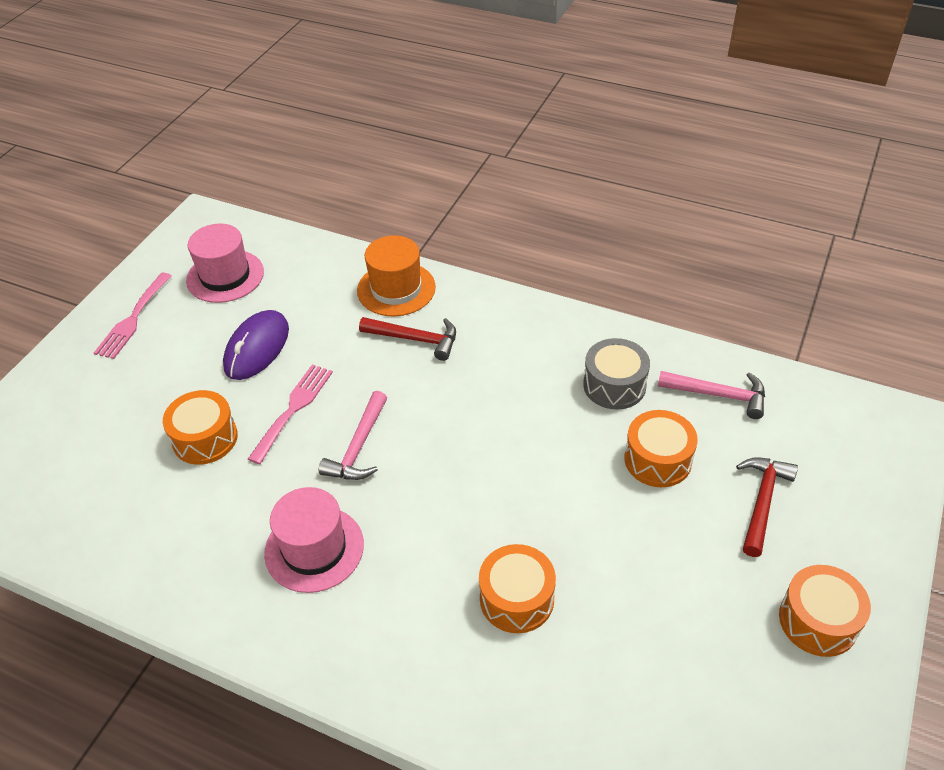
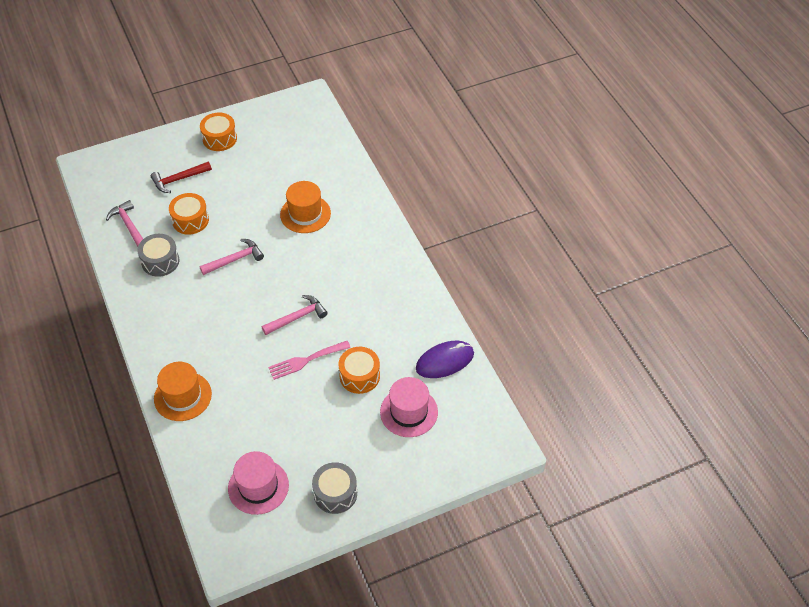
camera: 140 degrees left, 5 degrees up
(133, 319) = (335, 493): pink fork -> grey drum
(257, 348) = (289, 414): purple mouse -> purple mouse (445, 361)
(314, 548) = (359, 286): pink hat -> pink hat (409, 412)
(416, 339) = (210, 355): red hammer -> none
(516, 599) = (305, 214): orange drum -> orange hat
(528, 456) = (235, 259): none -> pink hammer

